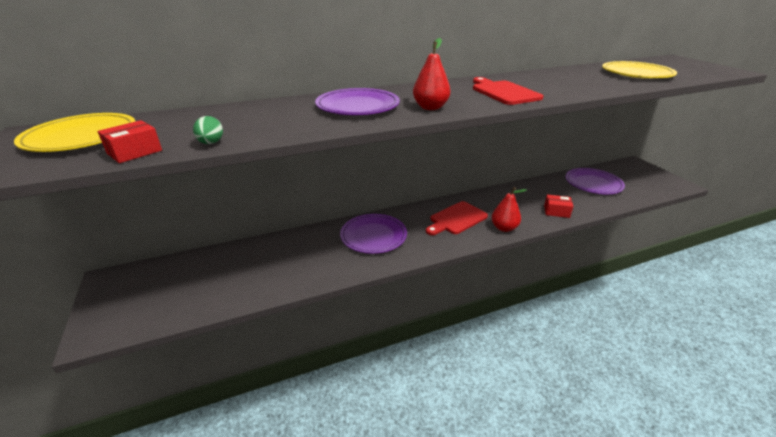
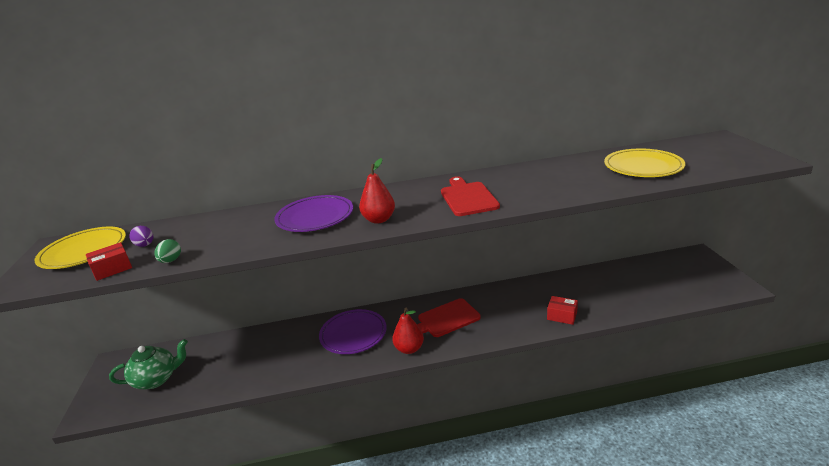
camera: 15 degrees right, 5 degrees down
(165, 130) = (145, 245): none -> purple egg
(171, 292) = (157, 379): none -> green teapot
(504, 228) = (491, 333): red pear -> red pear (409, 349)
(593, 184) = (626, 281): purple plate -> none

